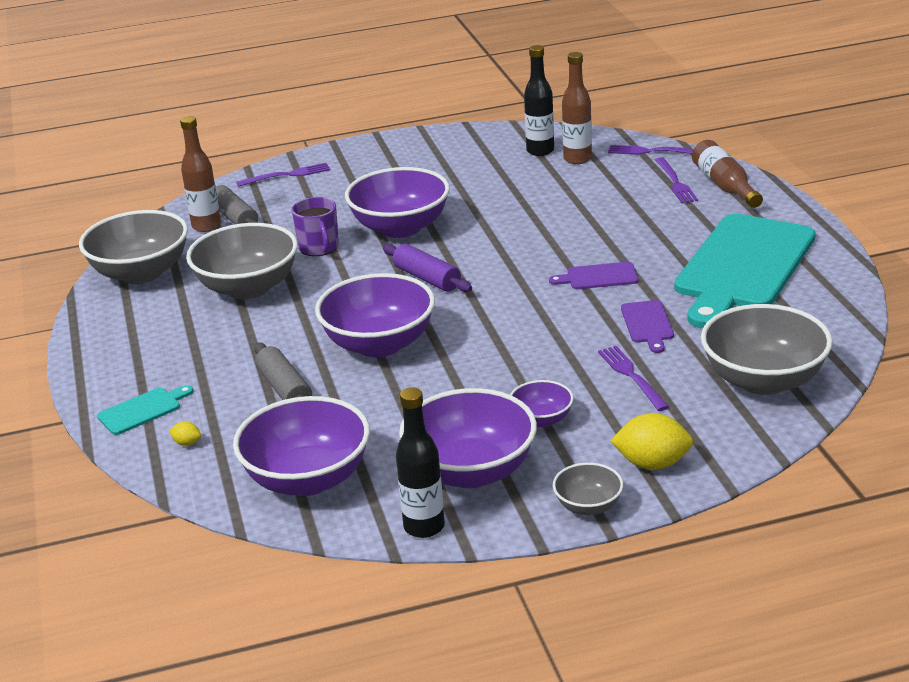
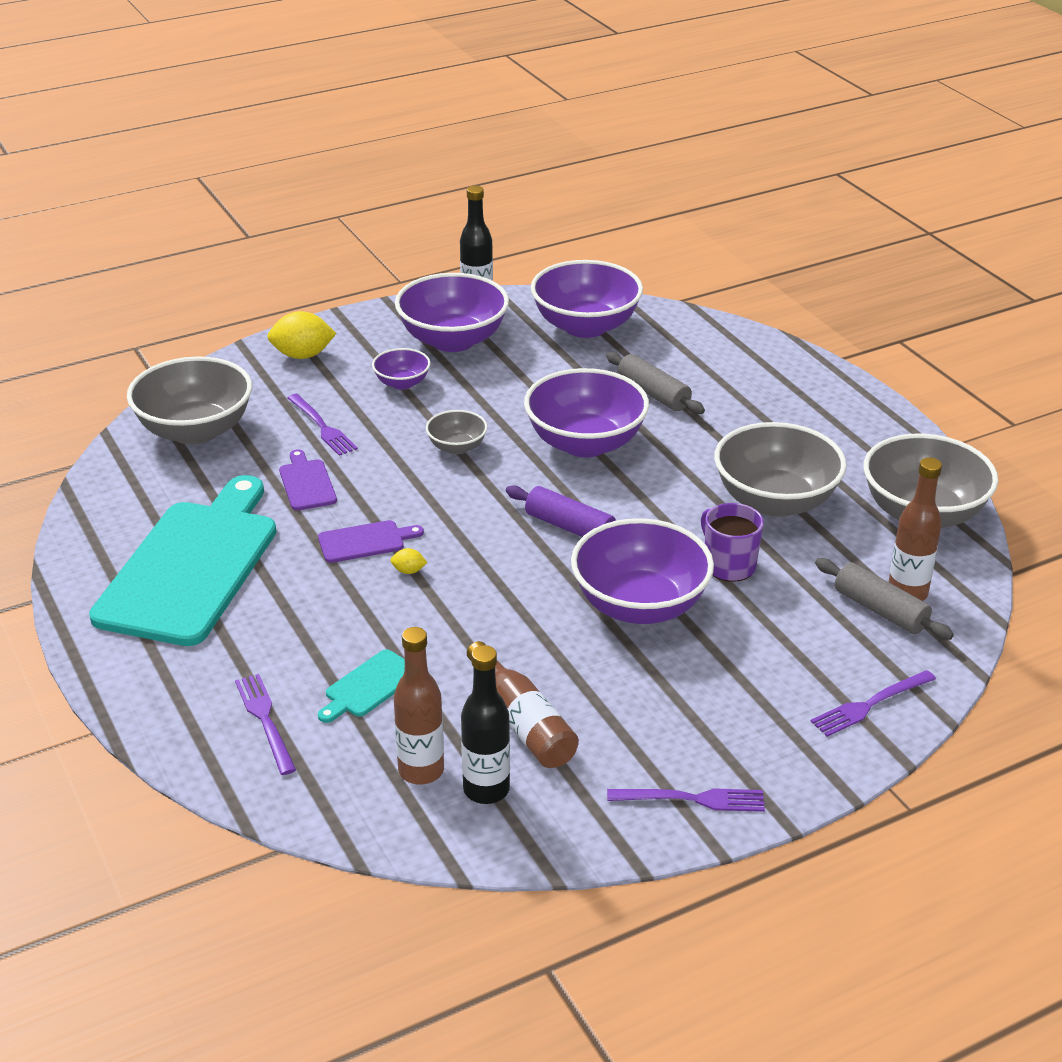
camera: 165 degrees right, 5 degrees up
(143, 410) = (772, 367): turquoise cutting board -> turquoise cutting board (369, 686)
(187, 443) = (708, 344): yellow lemon -> yellow lemon (408, 571)
(588, 506) = (353, 323): grey bowl -> grey bowl (457, 447)
(651, 151) = (301, 798): purple fork -> purple fork (692, 799)
(725, 186) = (192, 717): brown bottle -> brown bottle (522, 722)

